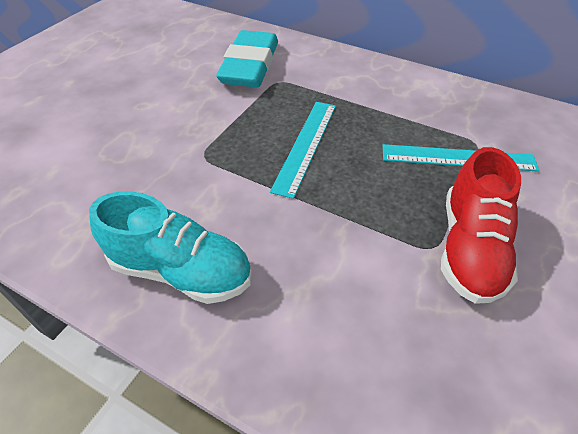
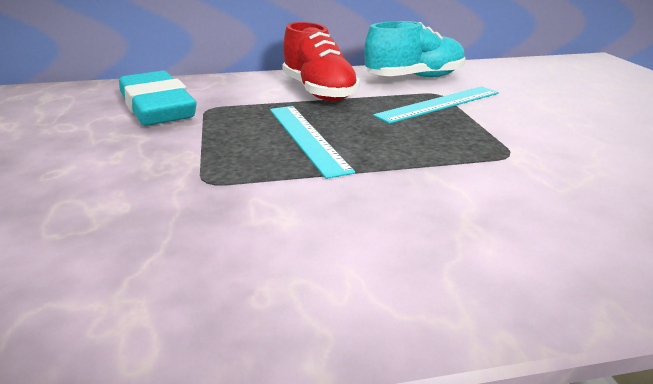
camera: 40 degrees left, 20 degrees down
(181, 271) = (330, 276): turquoise shoe -> turquoise shoe (415, 78)
(469, 248) = (532, 145): red shoe -> red shoe (319, 91)

